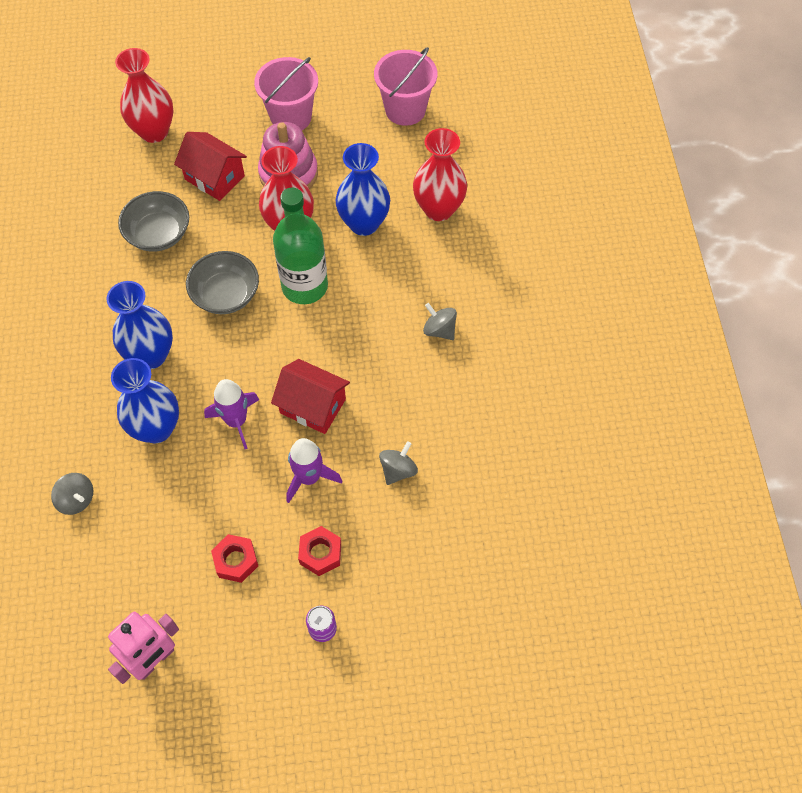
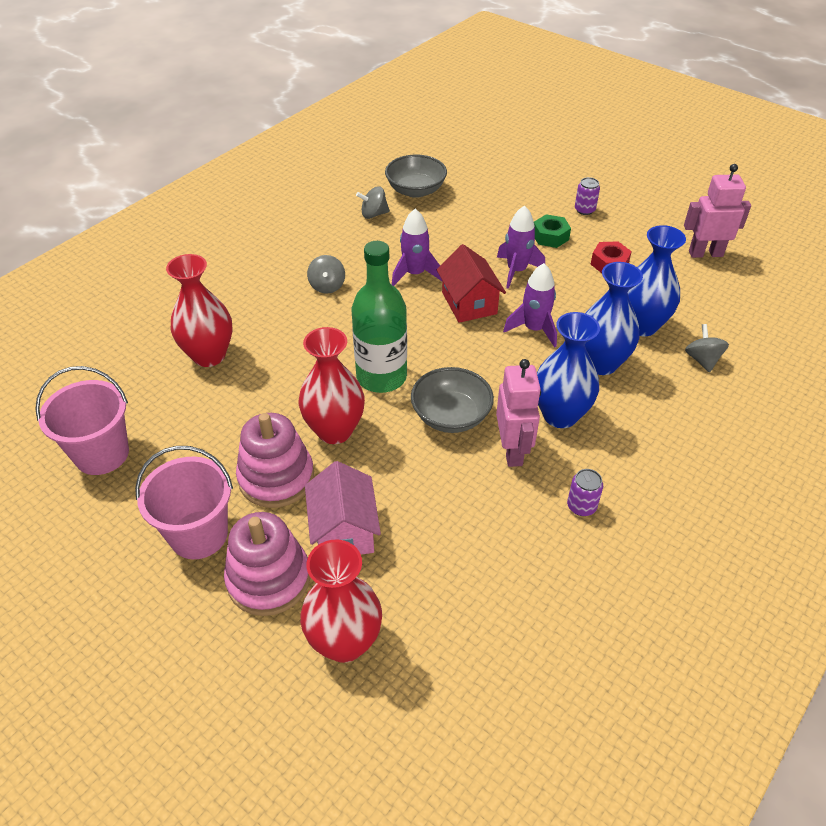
camera: 135 degrees left, 15 degrees down
(84, 297) = (581, 506): none -> purple can
(158, 234) = (456, 514): grey bowl -> grey bowl (416, 190)
(160, 302) = (512, 451): none -> pink robot
(214, 177) = (344, 530): red house -> pink house
(226, 127) = (268, 579): none -> pink stacking toy
(320, 553) = (550, 236): red nut -> green nut
(364, 223) = (276, 387): blue vase -> blue vase (641, 325)
(388, 400) = (415, 274): none -> purple rocket
(398, 470) = (455, 241): grey spinning top -> grey spinning top (373, 214)

